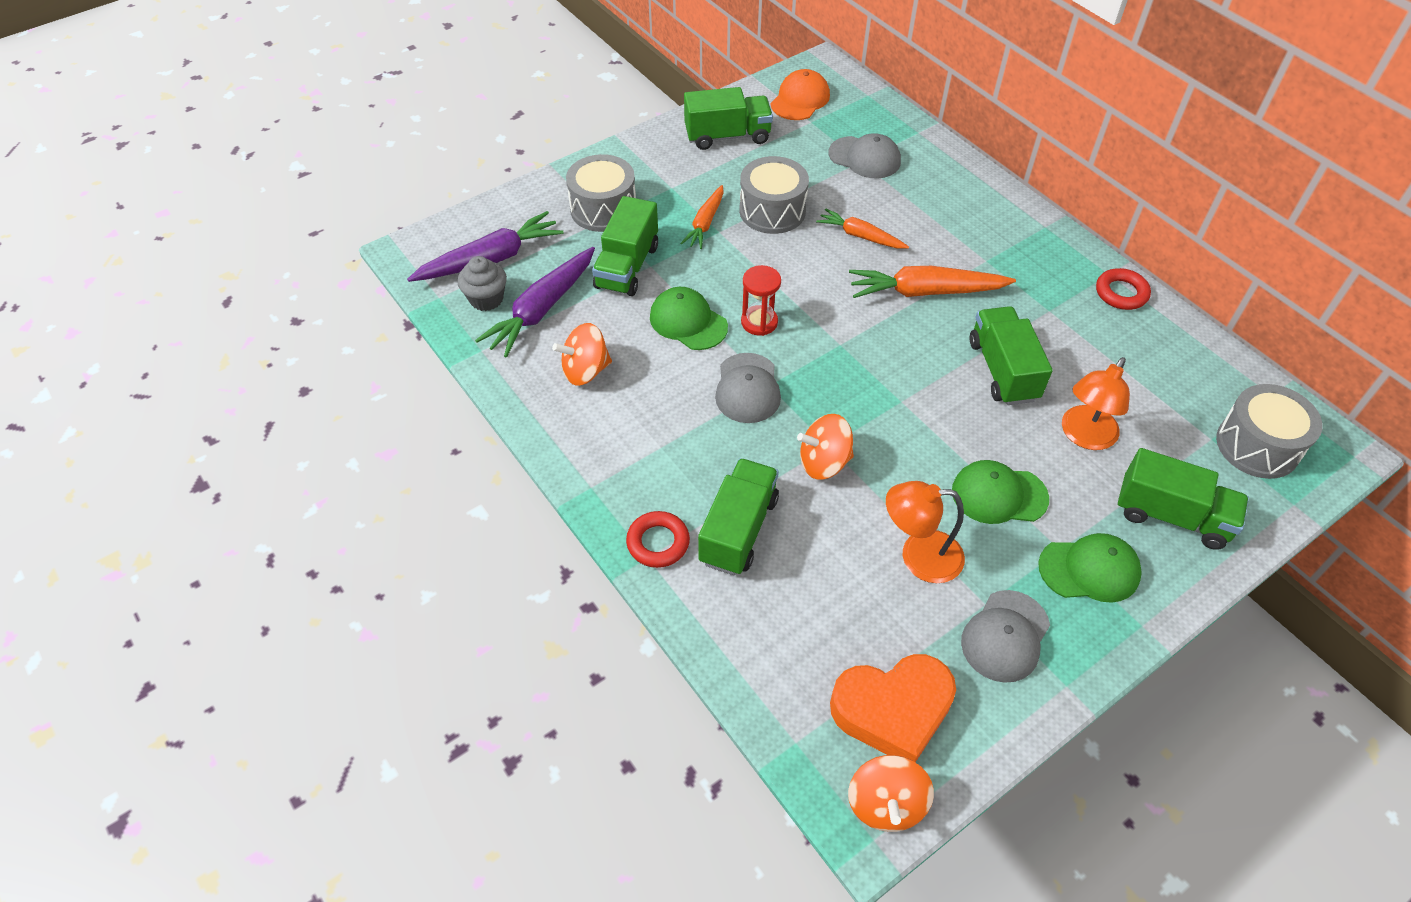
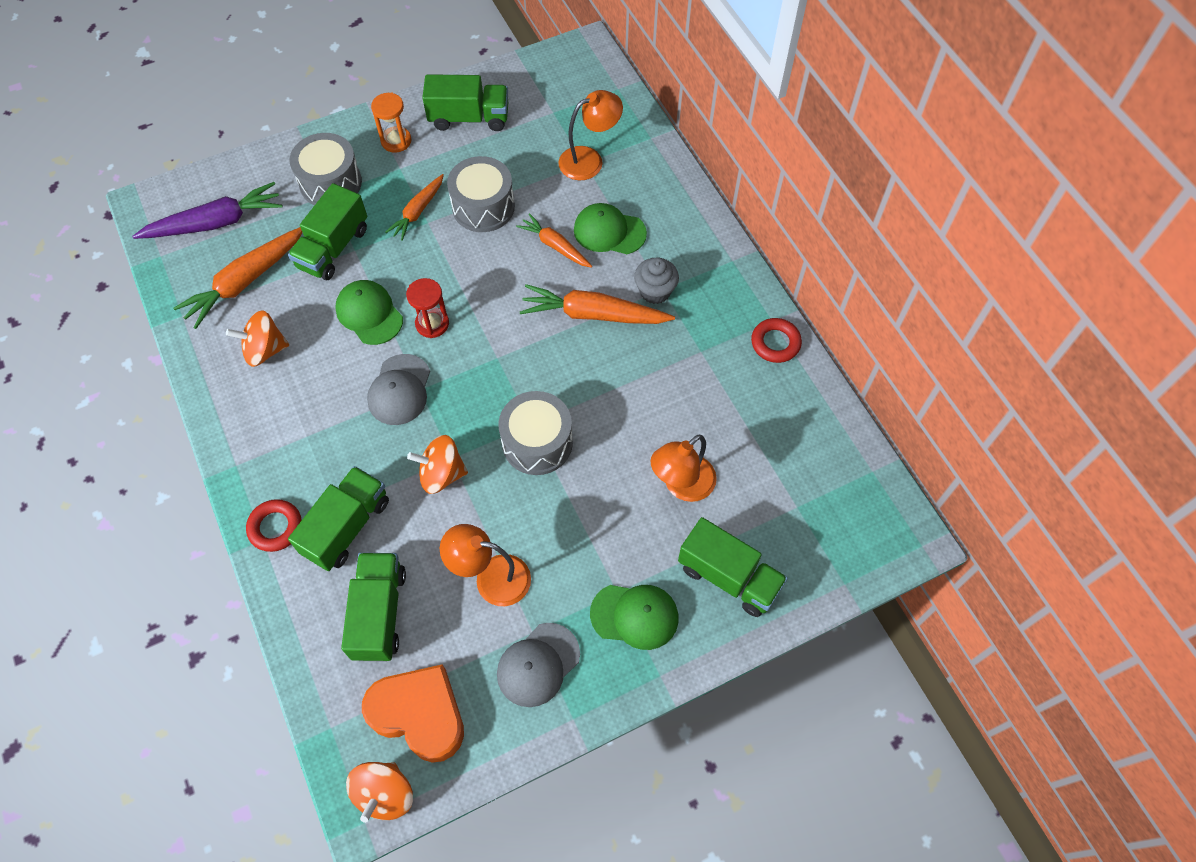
camera: 10 degrees right, 10 degrees up
(486, 299) = (200, 264): grey cupcake -> grey cupcake (655, 291)
(542, 309) = (245, 281): purple carrot -> orange carrot
(659, 164) = (396, 141): none -> orange hourglass
(800, 99) = (551, 85): orange cap -> none
(865, 158) = (589, 160): grey cap -> orange lamp
(893, 710) = (419, 714): orange heart -> orange heart turned 150 degrees counterclockwise
(999, 495) = (583, 531): green cap -> green cap (609, 231)
(1003, 370) = (634, 407): green truck -> green truck (379, 613)
(1257, 446) = (836, 520): grey drum -> grey drum (537, 442)

